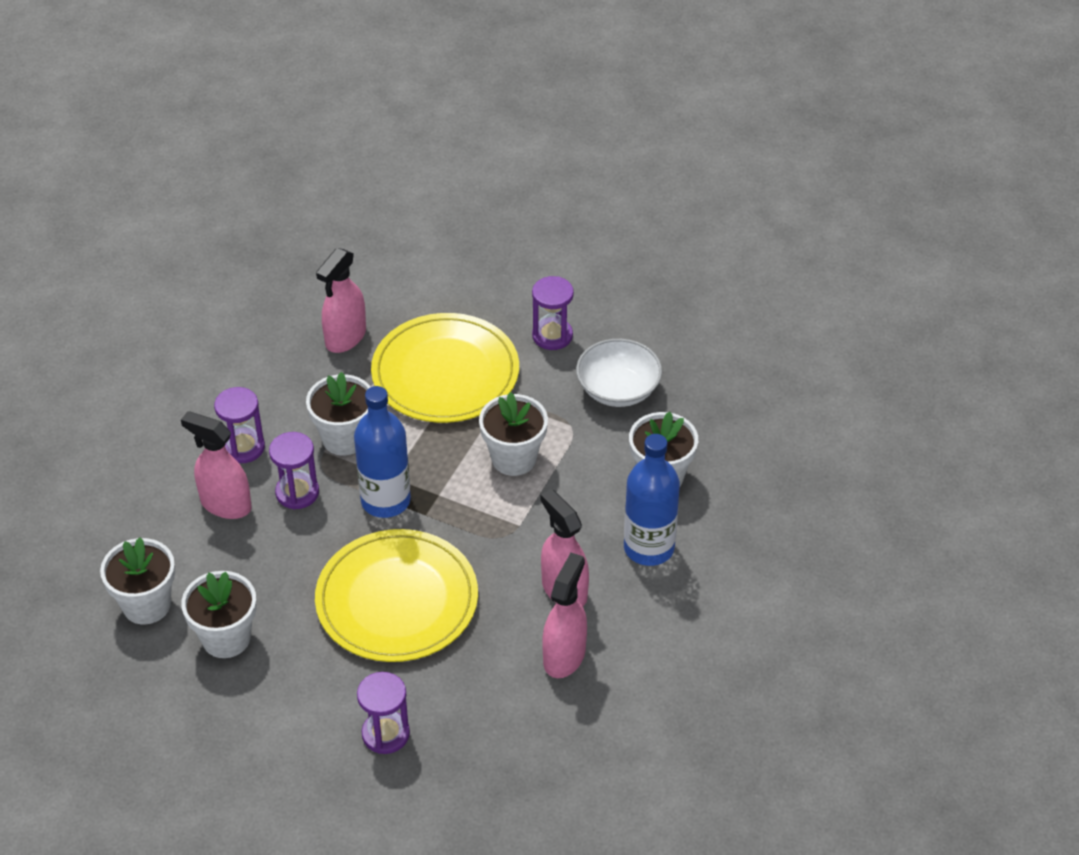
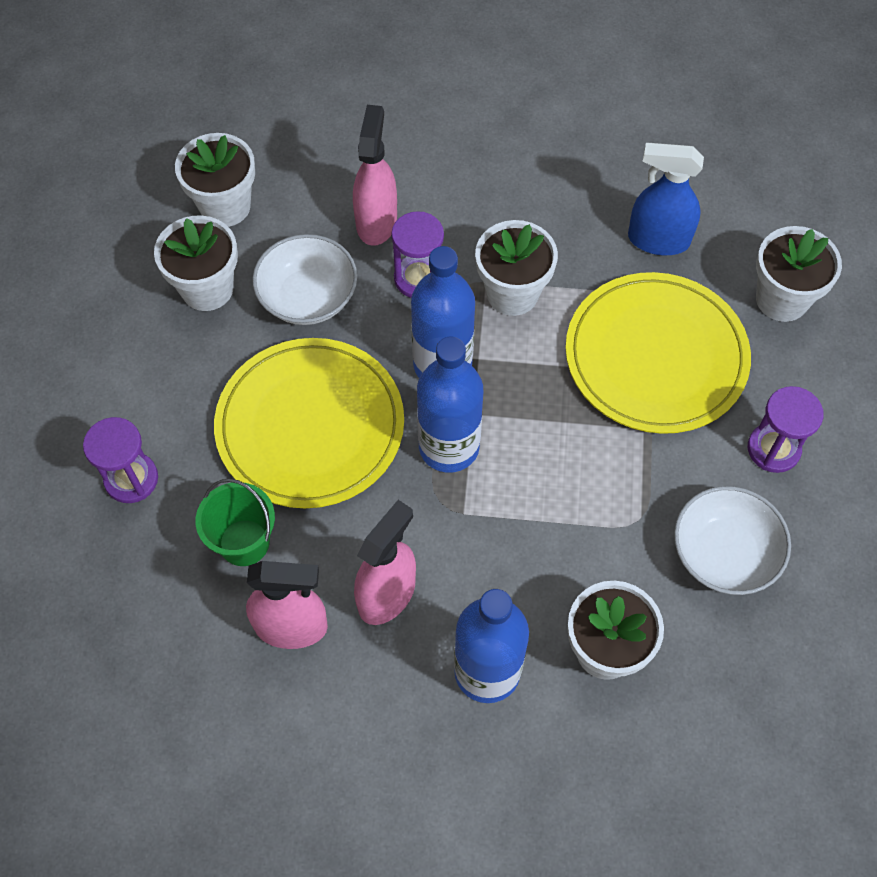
camera: 70 degrees right, 15 degrees up
(243, 447) = (458, 207): purple hourglass -> none
(274, 570) = (308, 297): none -> white bowl
(345, 337) = (658, 240): pink spray bottle -> blue spray bottle
(459, 517) = (449, 447): none -> blue bottle
(479, 669) = (244, 542): none -> green bucket
(514, 458) = (560, 473): white flower pot -> white flower pot (781, 299)

